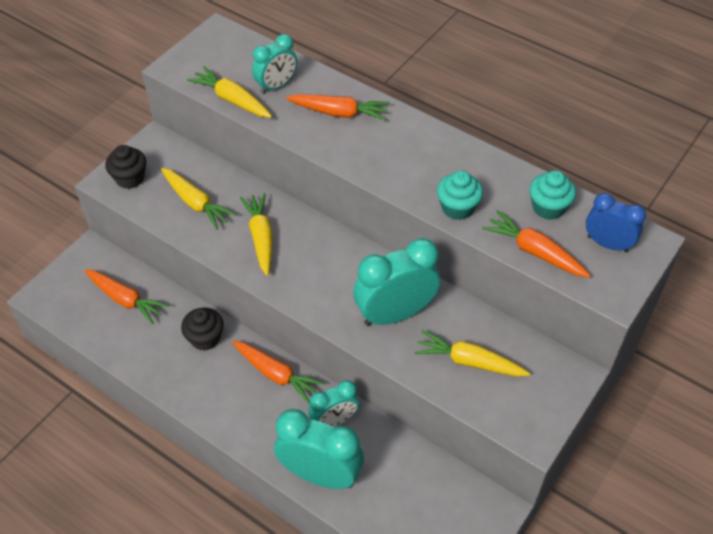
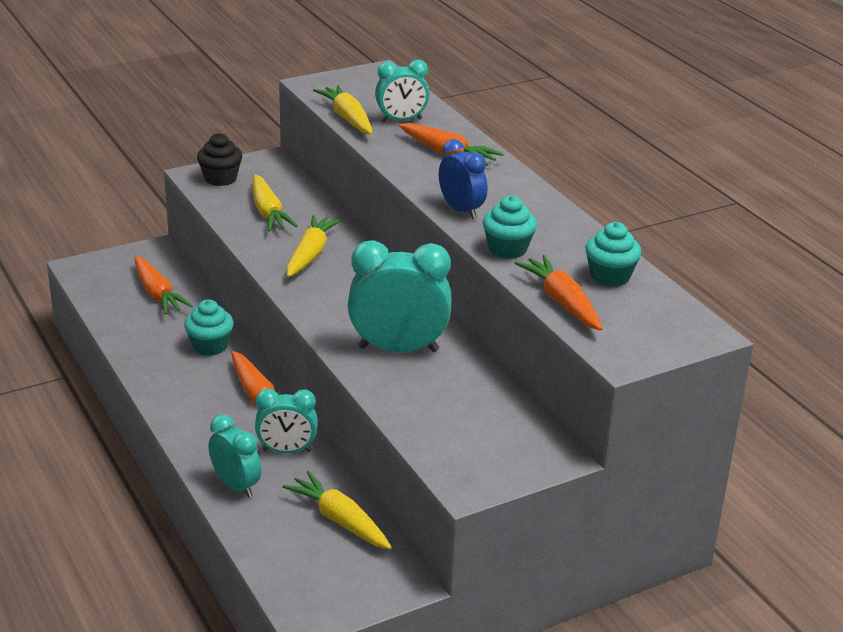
camera: 25 degrees right, 20 degrees down
(205, 338) = (210, 346): black cupcake -> turquoise cupcake
(320, 474) = (236, 486): turquoise clock -> turquoise clock, size x0.61
(469, 361) = (446, 408): yellow carrot -> yellow carrot (340, 520)
(607, 244) = (652, 320): blue clock -> blue clock (461, 210)

